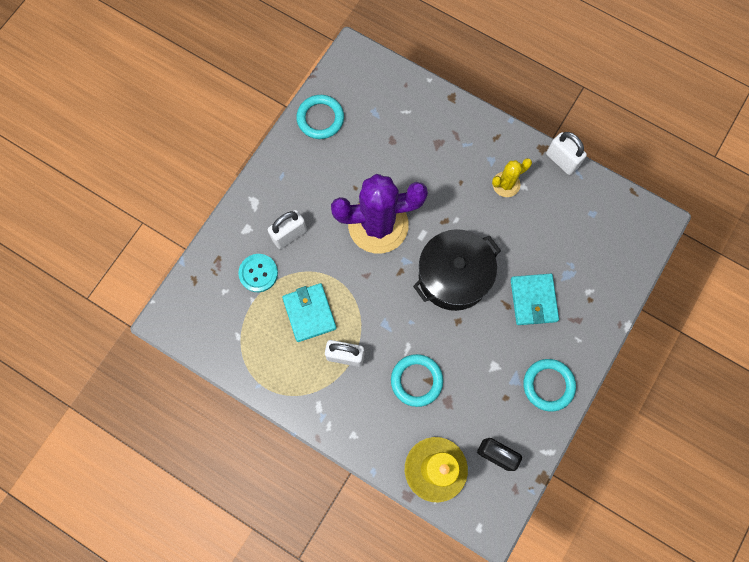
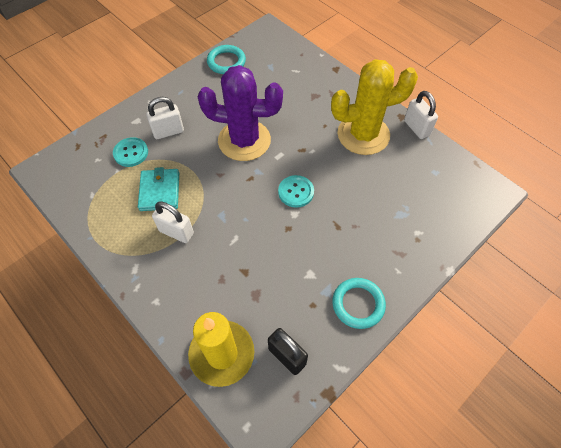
camera: 15 degrees right, 15 degrees down
(416, 380) = (232, 268): turquoise ring -> none
(453, 276) = (296, 192): black pot -> turquoise button
(506, 184) = (363, 135): yellow cactus -> yellow cactus, size x2.13
(533, 300) = (363, 227): turquoise wallet -> none

